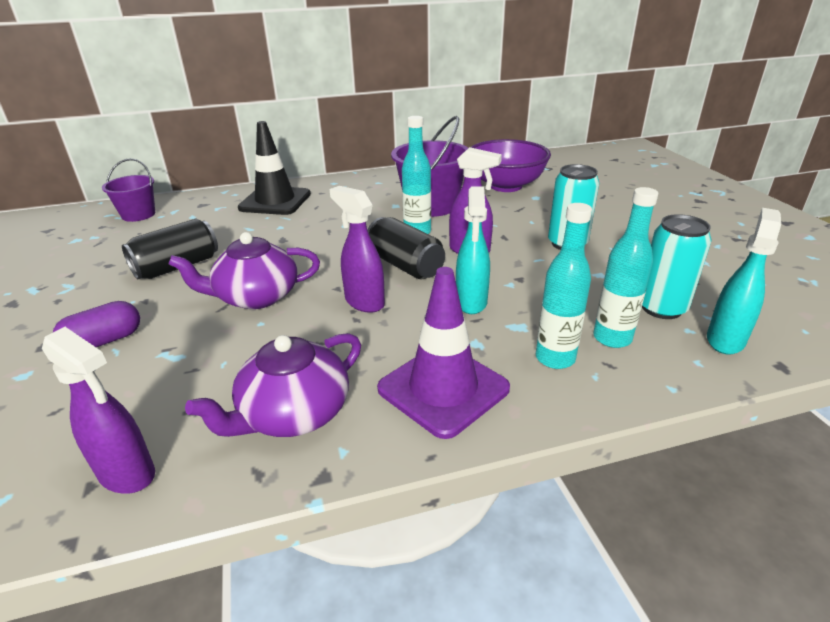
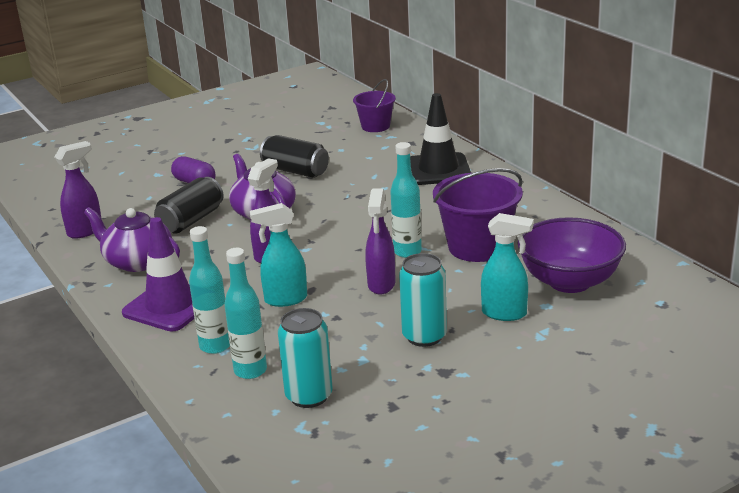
camera: 75 degrees right, 5 degrees down
(127, 474) = (85, 231): purple spray bottle -> purple spray bottle turned 150 degrees counterclockwise
(405, 265) = (337, 259): black can -> black can (191, 220)
(725, 340) = (264, 430): turquoise spray bottle -> turquoise spray bottle (505, 314)

